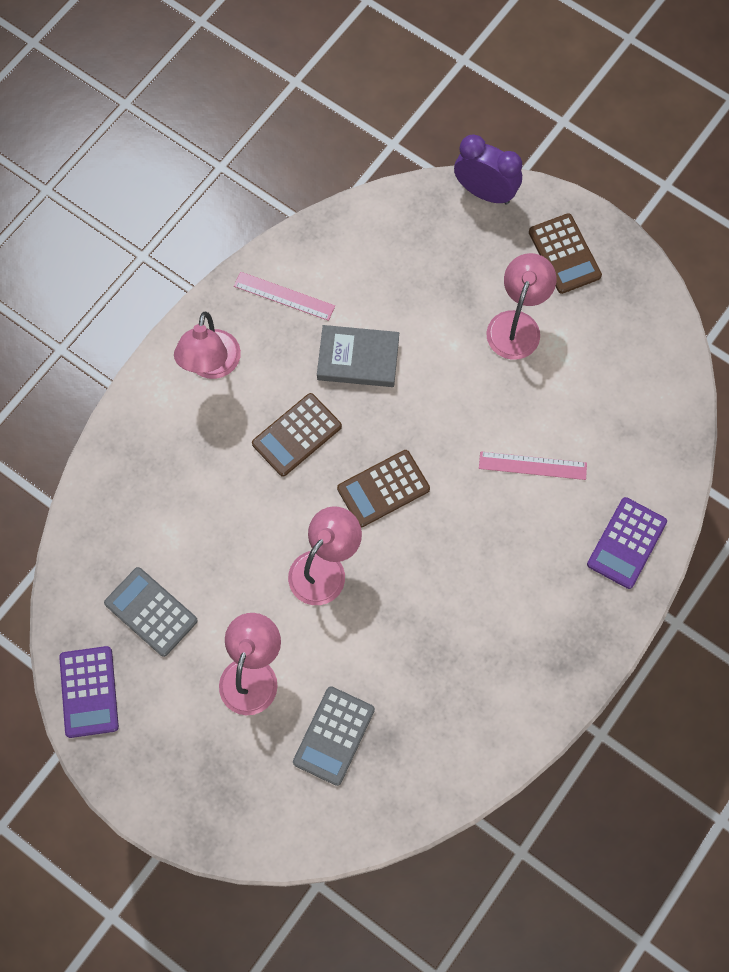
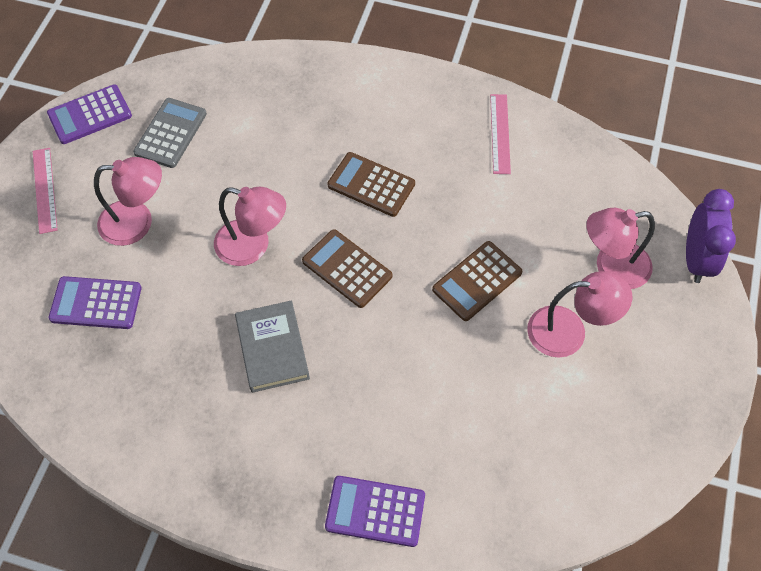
camera: 70 degrees right, 10 degrees down
(211, 366) = (408, 103): pink lamp -> pink lamp (611, 267)
(333, 735) = (96, 303): grey calculator -> purple calculator
(358, 358) = (467, 208): grey book -> grey book (272, 348)
(532, 466) = (423, 392): pink ruler -> pink ruler (44, 190)
(564, 254) = (670, 352): brown calculator -> brown calculator (477, 281)

